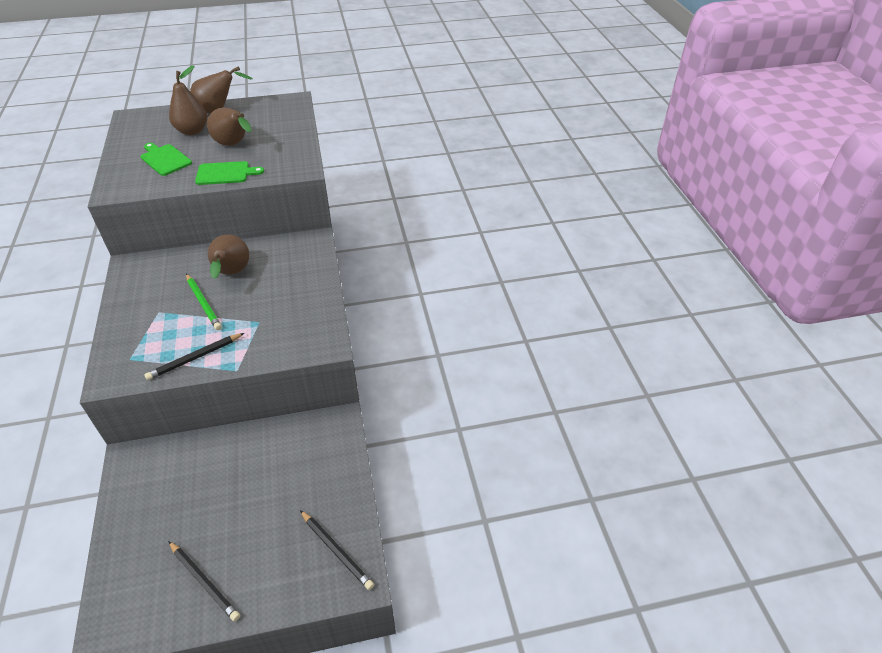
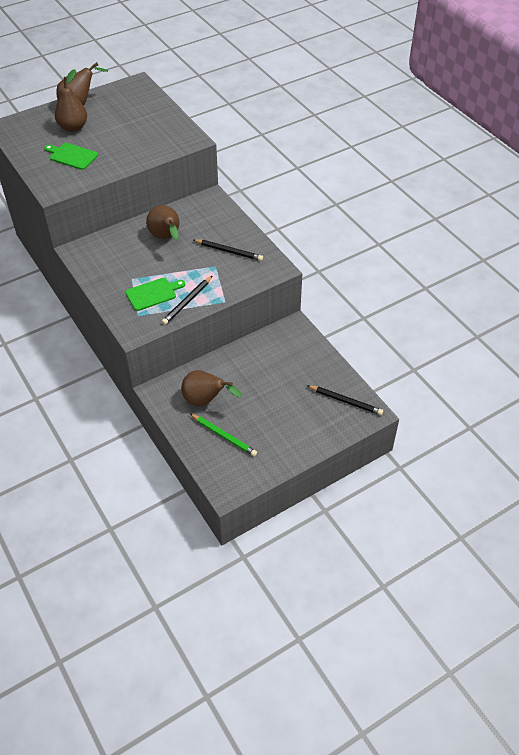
camera: 20 degrees left, 5 degrees up
(203, 303) = (162, 264): green pencil -> green pencil (224, 436)
(204, 582) = (270, 443): black pencil -> black pencil (229, 251)
(225, 173) = (133, 156): green cutting board -> green cutting board (153, 293)
(234, 145) = (120, 132): brown pear -> brown pear (205, 401)

